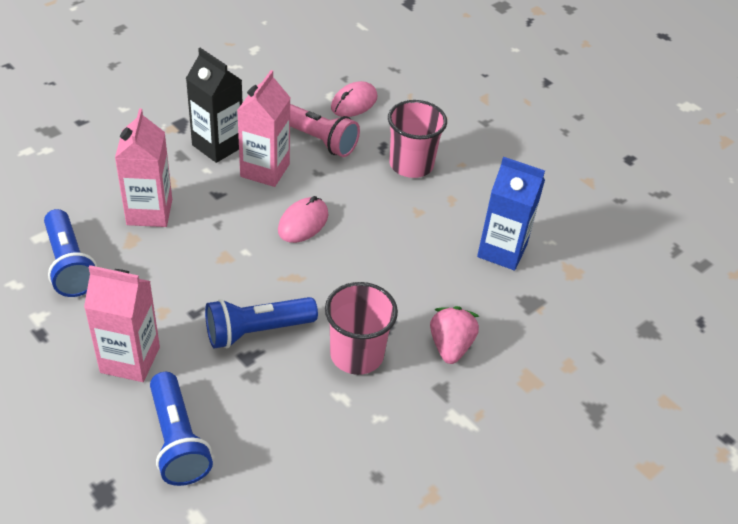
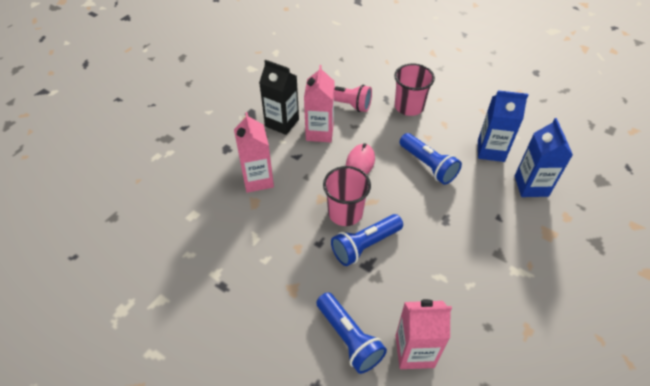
camera: 10 degrees left, 5 degrees up
(69, 265) = (221, 231): blue flashlight -> blue flashlight (428, 165)
(130, 360) = (291, 288): pink carton -> pink carton (414, 351)
(354, 102) = (354, 74): pink mouse -> none
(357, 354) = (435, 244): pink cup -> pink cup (345, 213)
(450, 346) = (490, 223): pink strawberry -> none
(537, 312) = (531, 186): none -> blue carton

